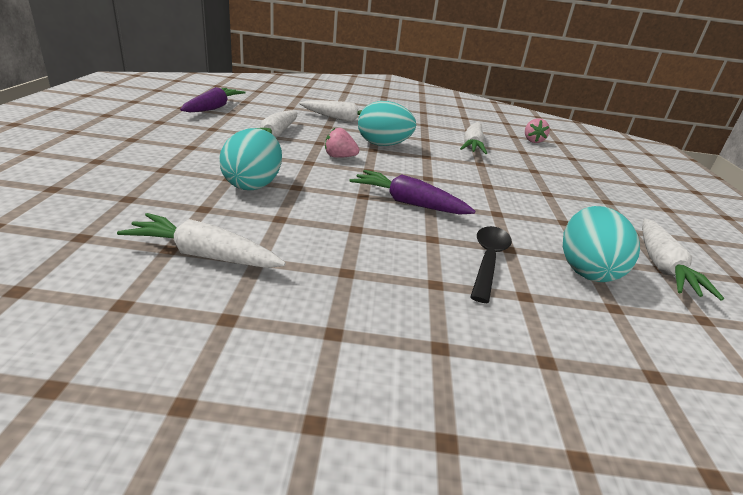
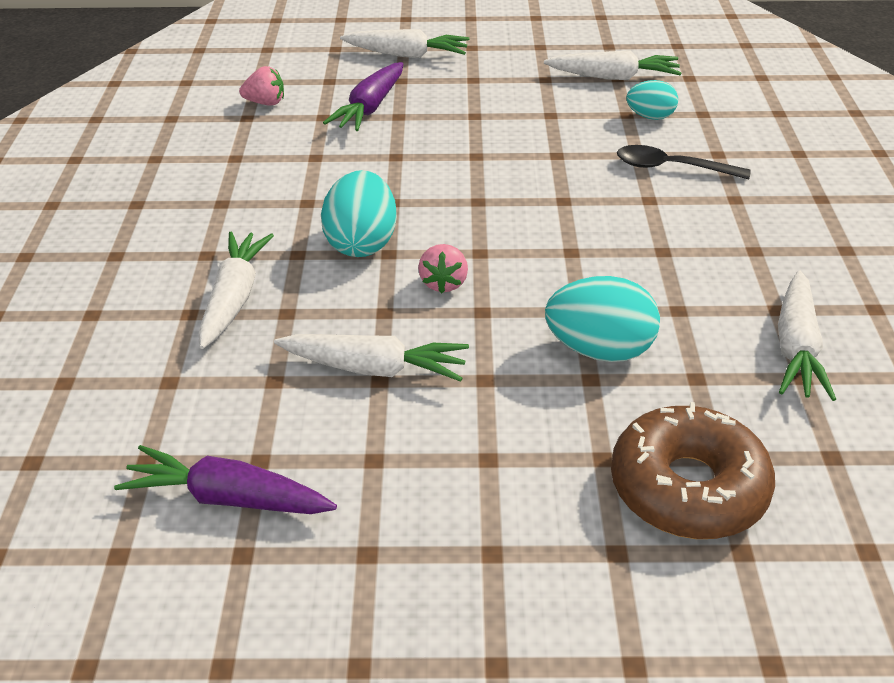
camera: 90 degrees left, 10 degrees up
(115, 184) = (688, 487): none -> brown donut
(408, 203) = (571, 215): purple carrot -> purple carrot (370, 107)
(472, 146) = (319, 158): white carrot -> white carrot (406, 55)
(586, 270) = (650, 117): turquoise egg -> turquoise egg, size x0.61

